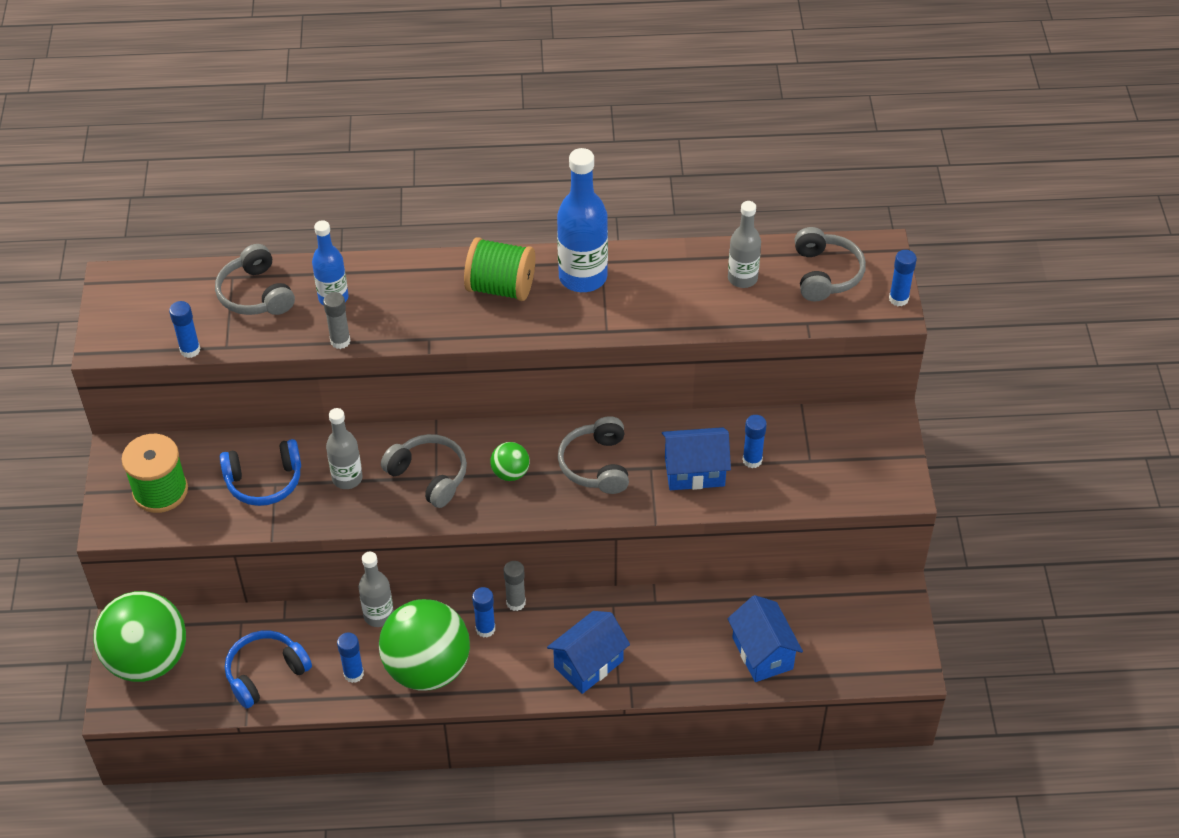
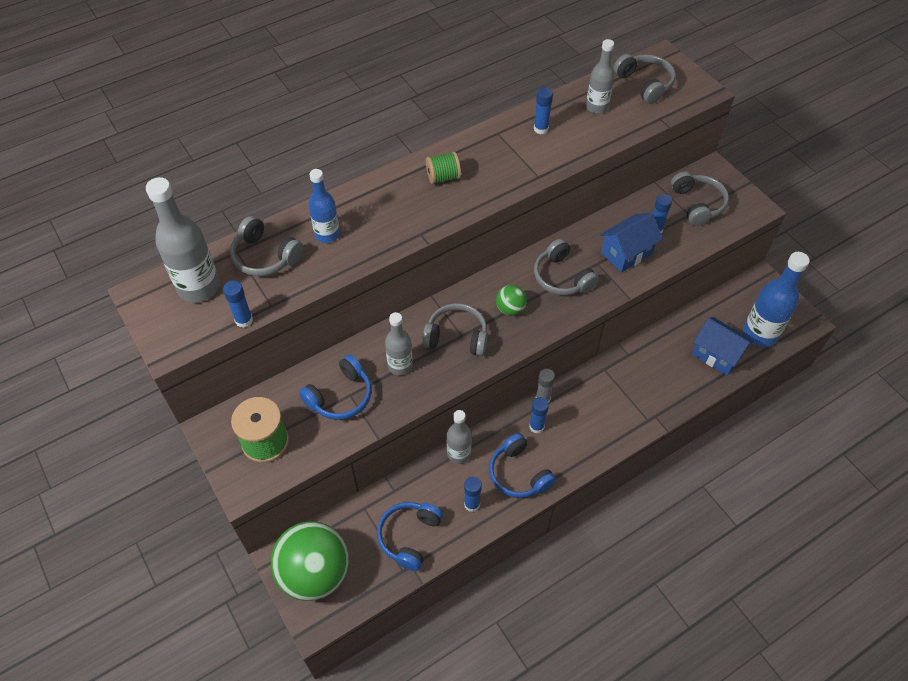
camera: 30 degrees left, 5 degrees up
(171, 297) = (199, 287): none -> grey bottle
(340, 341) = (357, 263): grey glue stick -> none
(427, 668) = (519, 473): green ball -> blue headphones
(501, 287) = (443, 177): green spool -> green spool, size x0.62
(583, 277) = (493, 148): blue bottle -> blue bottle (759, 334)
(588, 664) = (619, 416): blue house -> none
(831, 453) = (697, 204): none -> grey headphones
(898, 299) = (701, 81): blue glue stick -> blue glue stick (541, 129)

